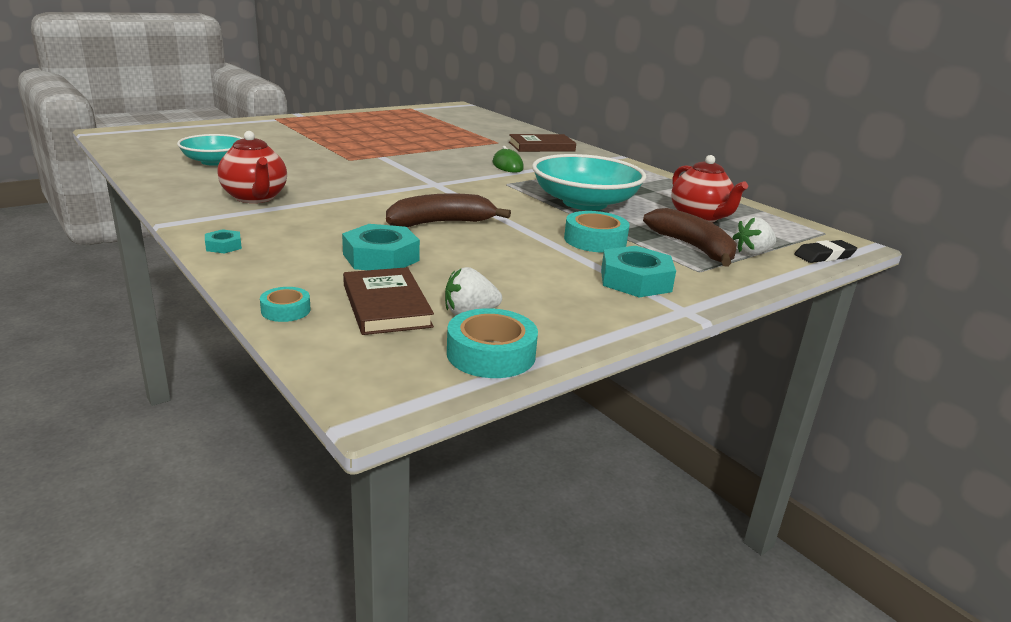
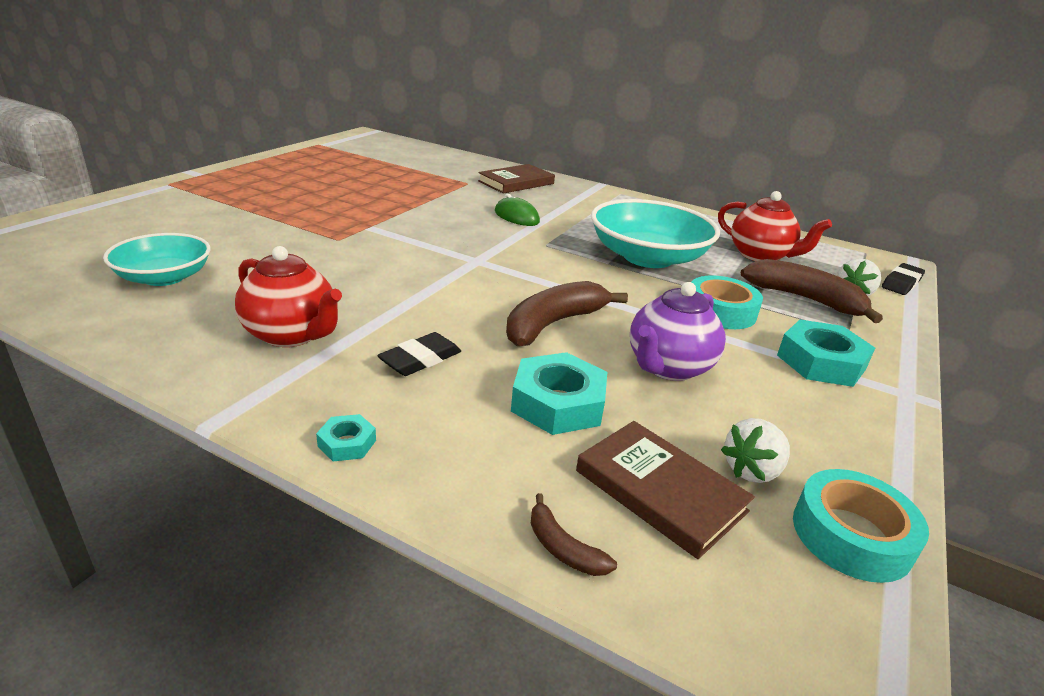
camera: 25 degrees left, 5 degrees up
(286, 310) = (563, 548): turquoise tape -> brown banana
(319, 222) = (420, 359): none -> black eraser
(493, 258) = (668, 367): none -> purple teapot

